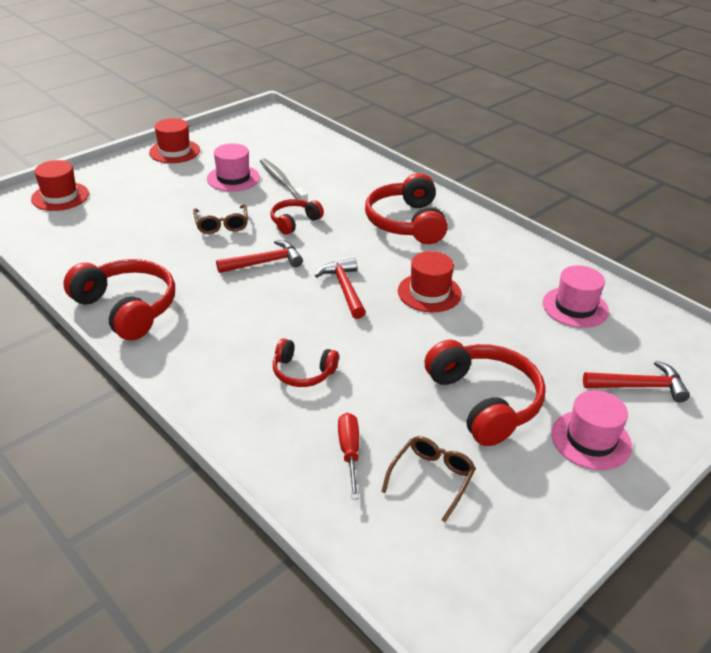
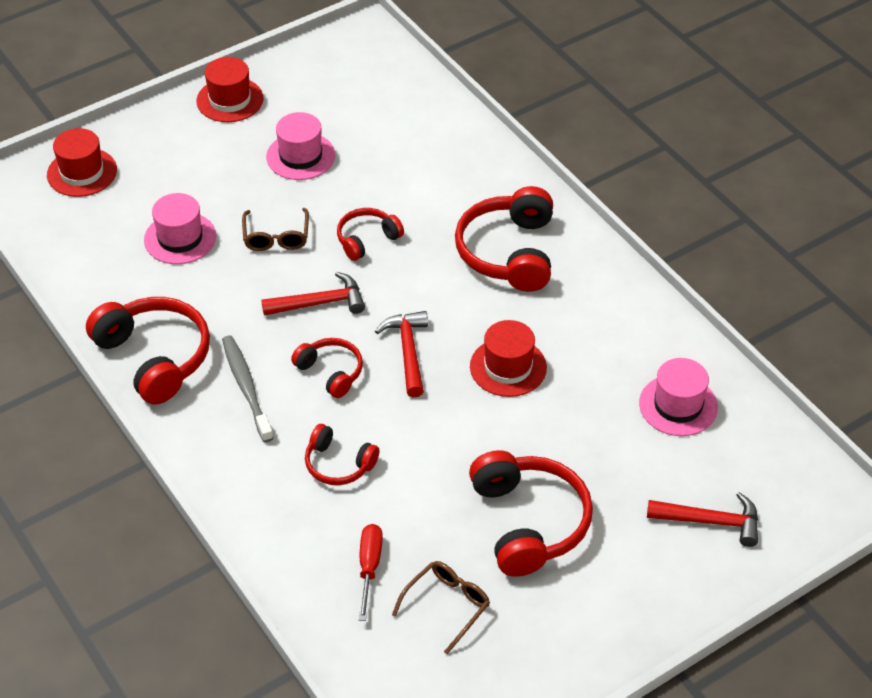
camera: 10 degrees right, 10 degrees up
(281, 182) = (362, 167): grey toothbrush -> grey toothbrush (246, 387)
(282, 307) = (330, 372): none -> red headphones
(591, 440) = (629, 581): pink hat -> pink hat (180, 238)

